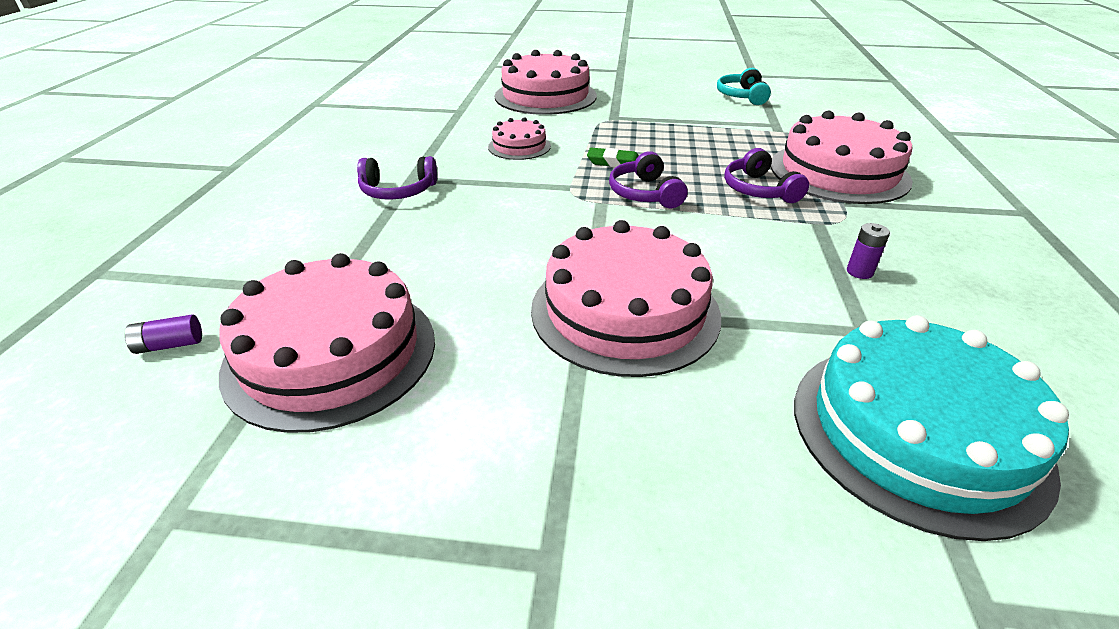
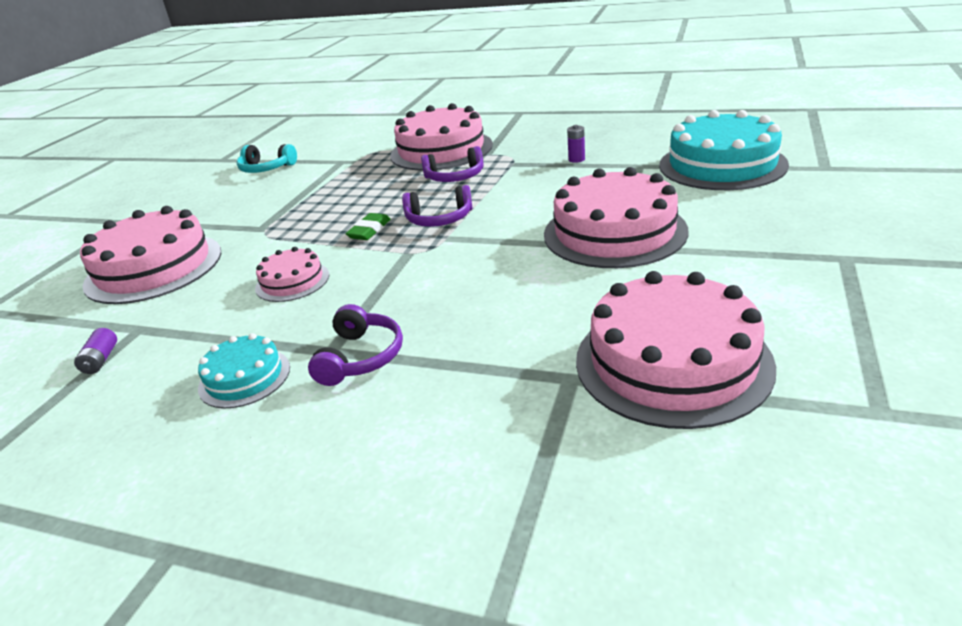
camera: 75 degrees left, 5 degrees down
(169, 345) = (665, 480): purple battery -> purple battery (101, 360)
(387, 155) = (244, 377): none -> turquoise cake

